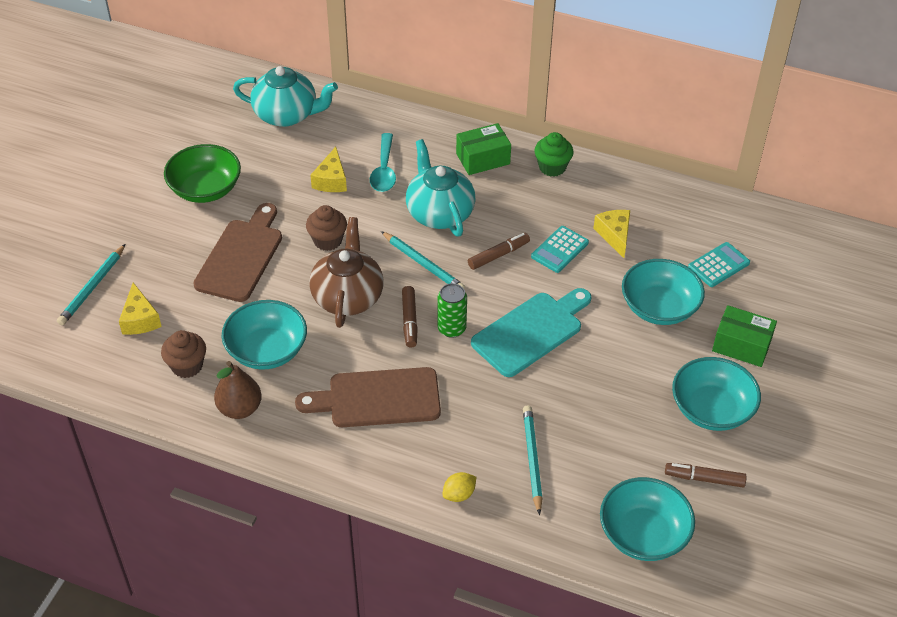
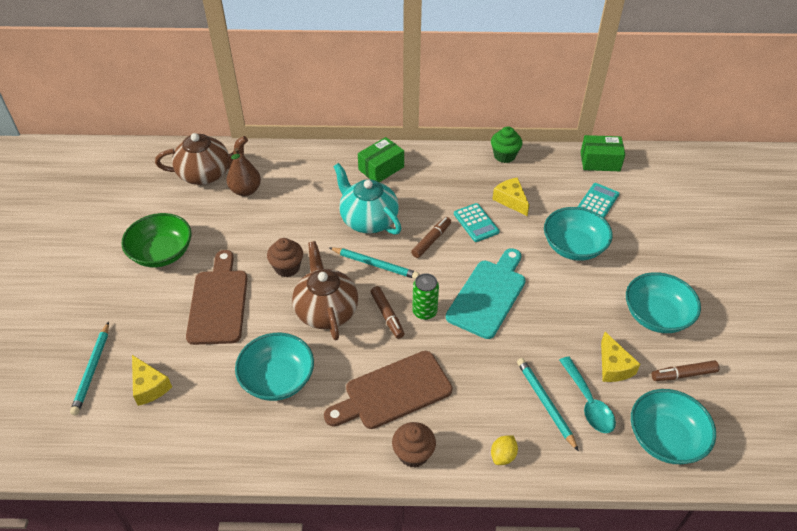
camera: 20 degrees left, 0 degrees up
(187, 366) = (211, 416): brown cupcake -> brown cupcake (413, 454)
(240, 409) = (277, 441): brown pear -> brown pear (245, 190)
(287, 115) = (206, 174): turquoise teapot -> brown teapot
(331, 180) = (267, 217): yellow cheese -> yellow cheese (613, 366)
(384, 170) = (307, 198): turquoise spoon -> turquoise spoon (588, 402)
(552, 167) = (437, 161): green cupcake -> green cupcake (504, 156)
(559, 250) = (476, 223): turquoise calculator -> turquoise calculator turned 45 degrees counterclockwise
(741, 345) = (648, 258): green box -> green box (600, 161)

